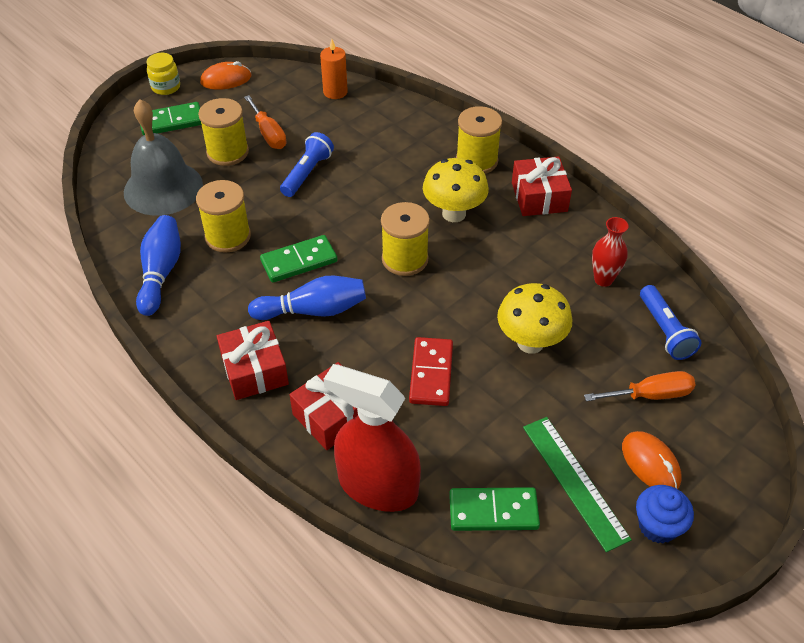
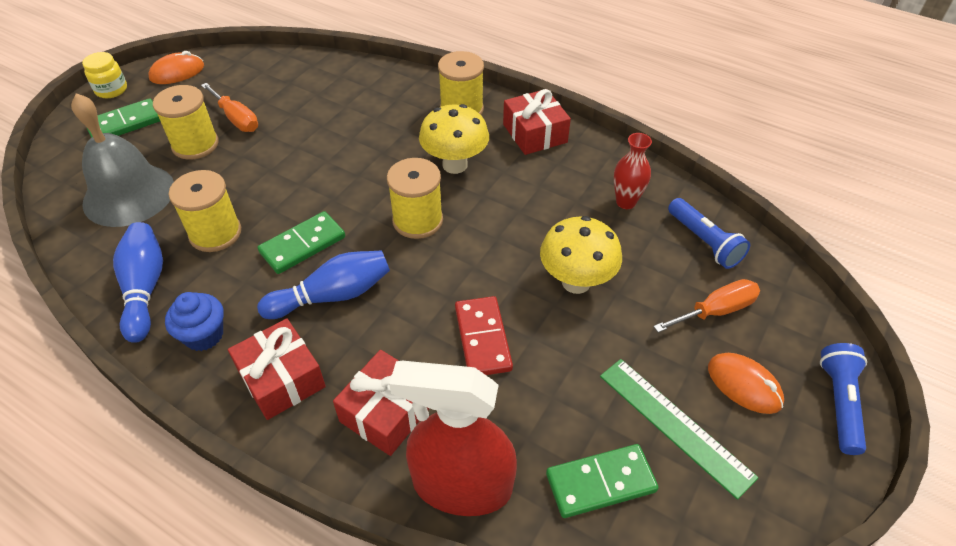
camera: 15 degrees left, 0 degrees up
(307, 173) = (288, 151): blue flashlight -> blue flashlight (839, 403)
(335, 92) = (297, 67): orange candle -> none
(657, 526) = (778, 454): blue cupcake -> blue cupcake (204, 335)

